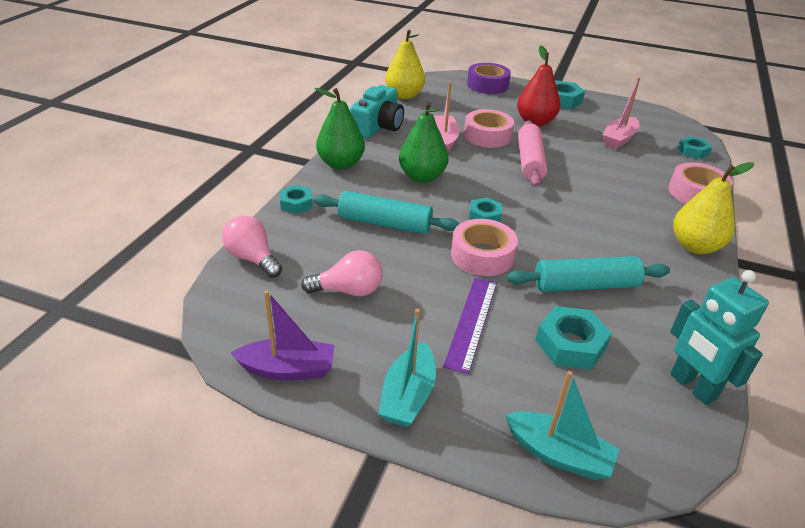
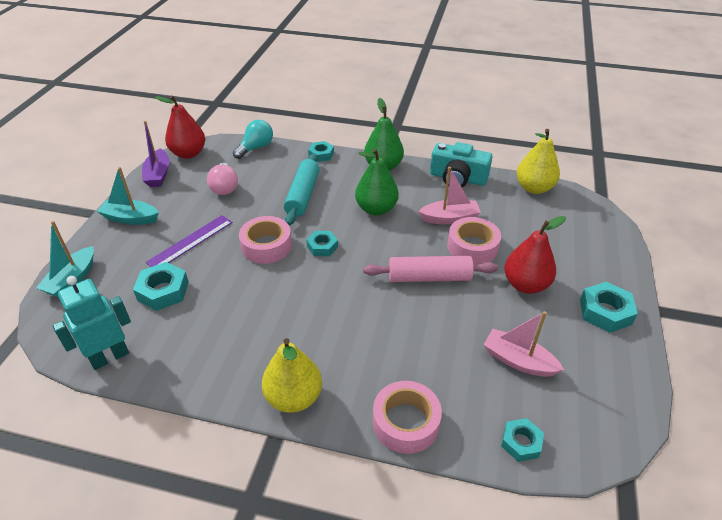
camera: 85 degrees right, 5 degrees up
(234, 333) = (188, 153): none -> red pear
(253, 259) = (256, 148): pink light bulb -> turquoise light bulb
(471, 322) = (190, 242): purple ruler -> purple ruler turned 60 degrees counterclockwise
(487, 85) = (605, 246): purple tape -> none
(585, 285) = (230, 305): turquoise rolling pin -> none

